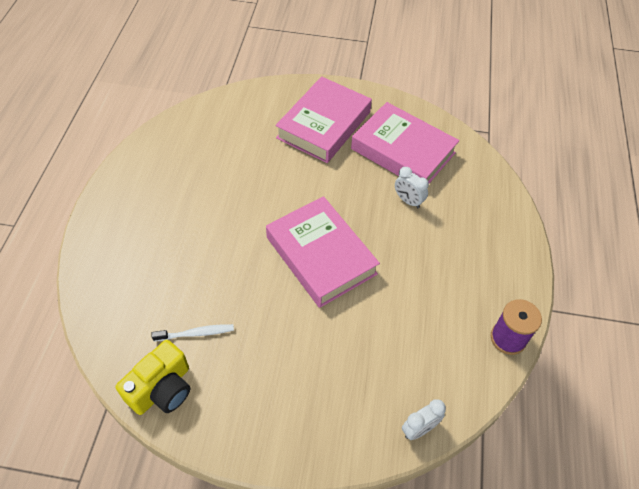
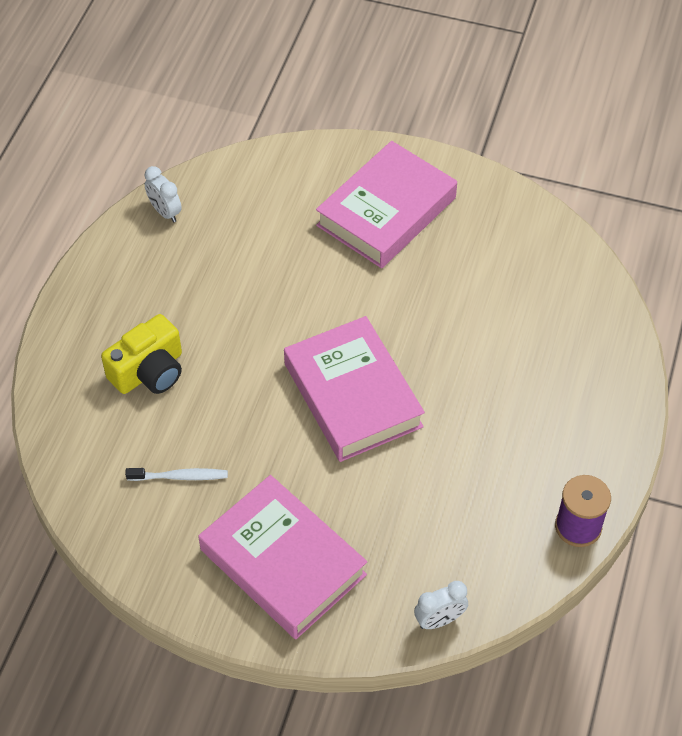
camera: 10 degrees right, 0 degrees up
(162, 388) = (132, 537): yellow camera -> yellow camera (149, 371)
(403, 151) = (491, 260): pink book -> pink book (282, 562)
(408, 201) = (484, 332): white clock -> white clock (165, 212)

